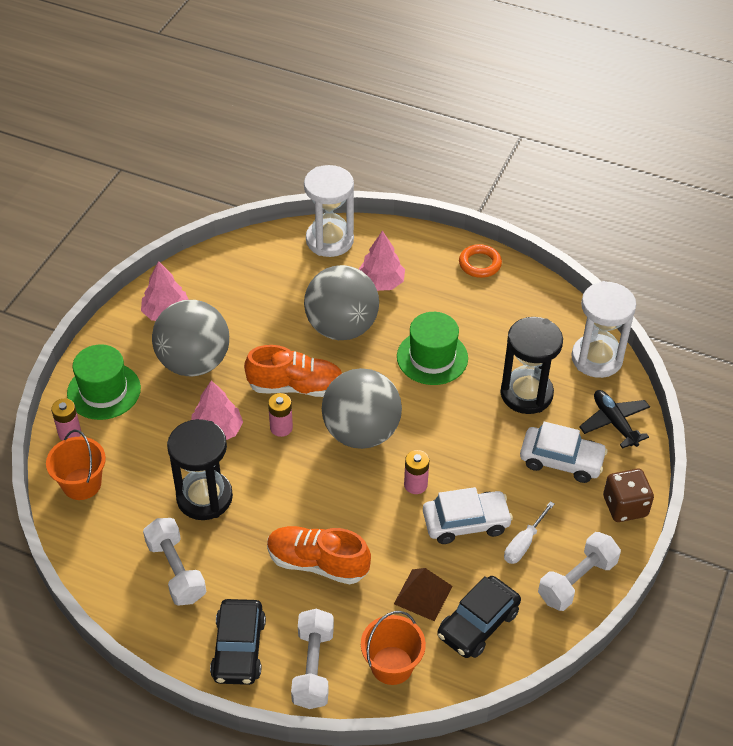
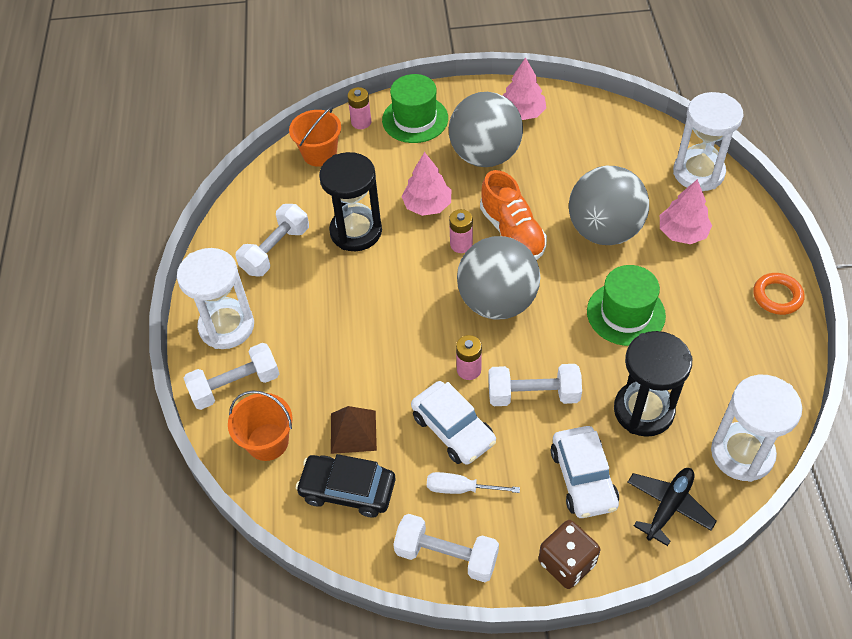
camera: 65 degrees right, 5 degrees up
(239, 648) = (227, 326): black car -> white hourglass
(317, 563) = (339, 338): orange shoe -> none
(468, 454) = (533, 394): none -> white dumbbell

